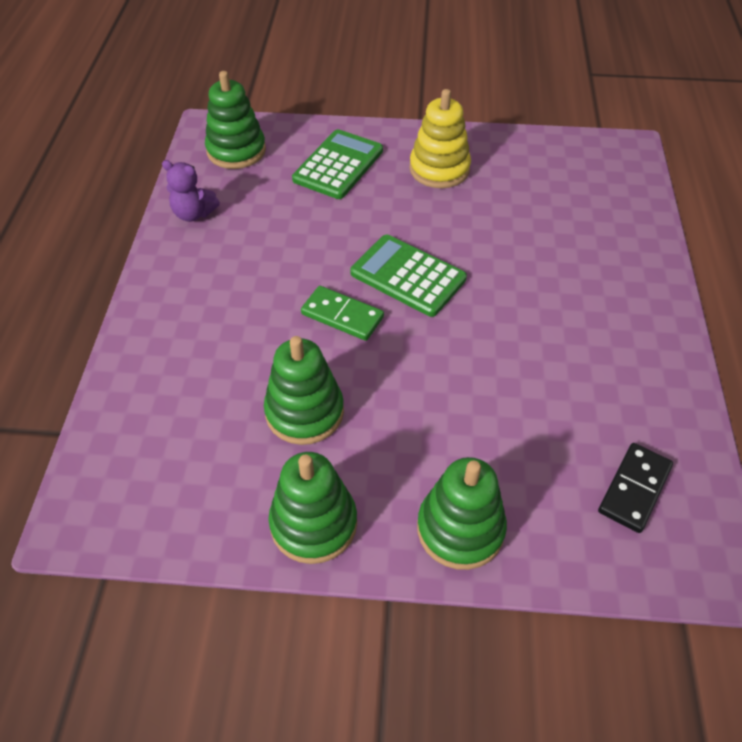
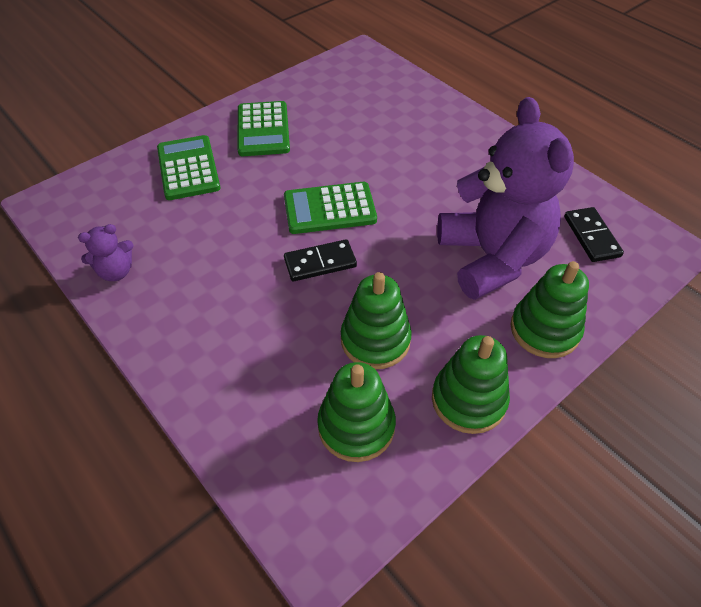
camera: 45 degrees left, 0 degrees up
(236, 150) = (91, 205): green stacking toy -> green stacking toy (356, 426)
(342, 316) = (320, 263): green domino -> black domino
(439, 169) = (263, 129): yellow stacking toy -> green calculator
(498, 427) = (492, 258): none -> purple teddy bear

